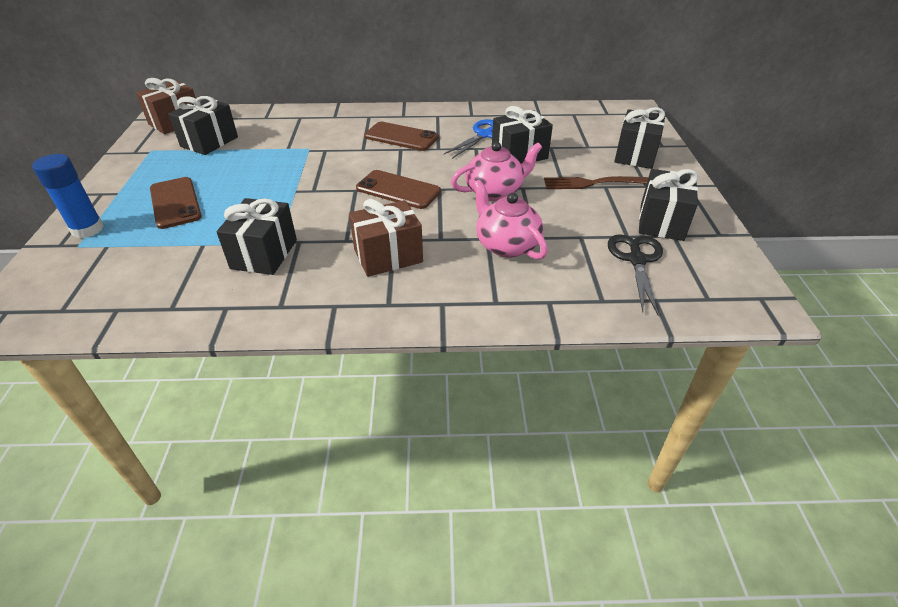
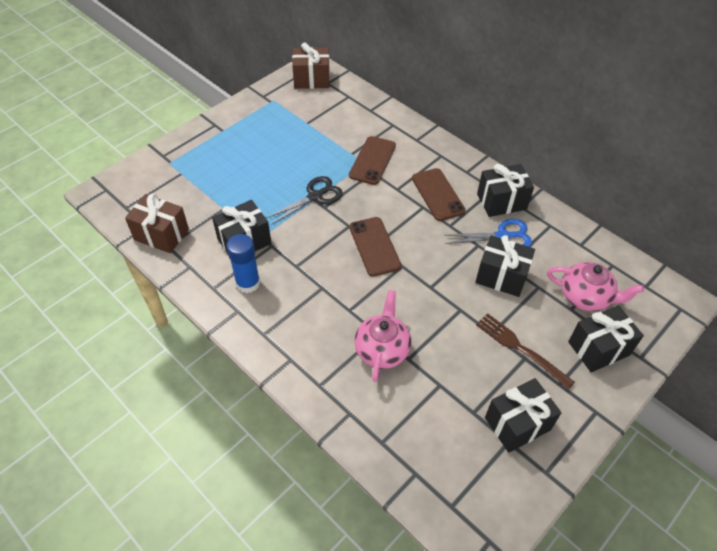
camera: 45 degrees right, 10 degrees up
(87, 229) = (184, 152): blue glue stick -> blue glue stick (248, 283)
(175, 203) = (242, 161): brown phone -> brown phone (372, 160)
(209, 142) = (312, 114): black gift -> black gift (501, 201)
(388, 256) = (304, 298): brown gift -> brown gift (161, 234)
(495, 191) = (435, 298): pink teapot -> pink teapot (585, 297)
(636, 260) = (449, 436): black scissors -> black scissors (315, 196)

